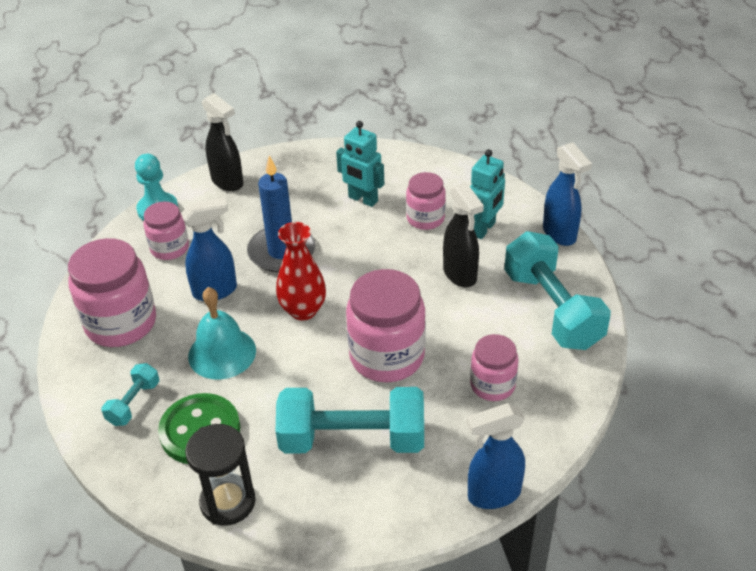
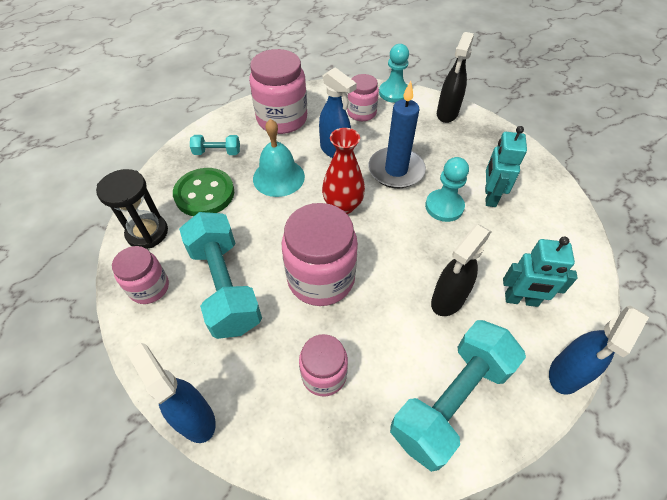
camera: 65 degrees right, 10 degrees up
(354, 235) = (444, 207): none -> turquoise pawn
(425, 218) = (500, 248): pink jar -> pink jar (149, 287)

